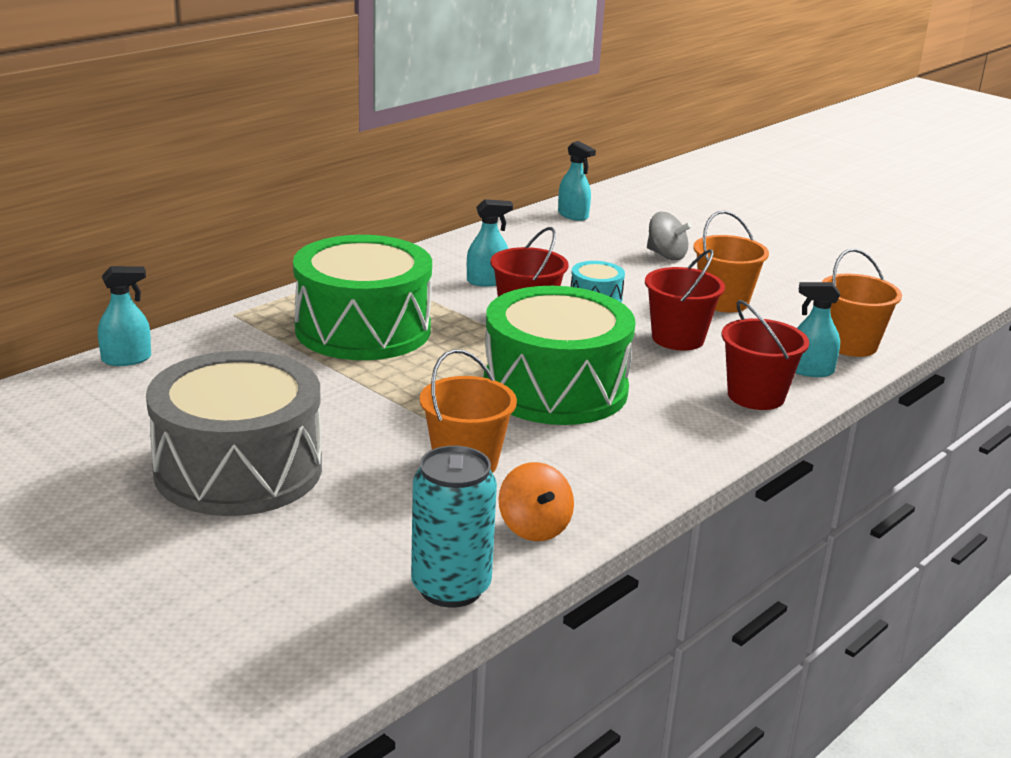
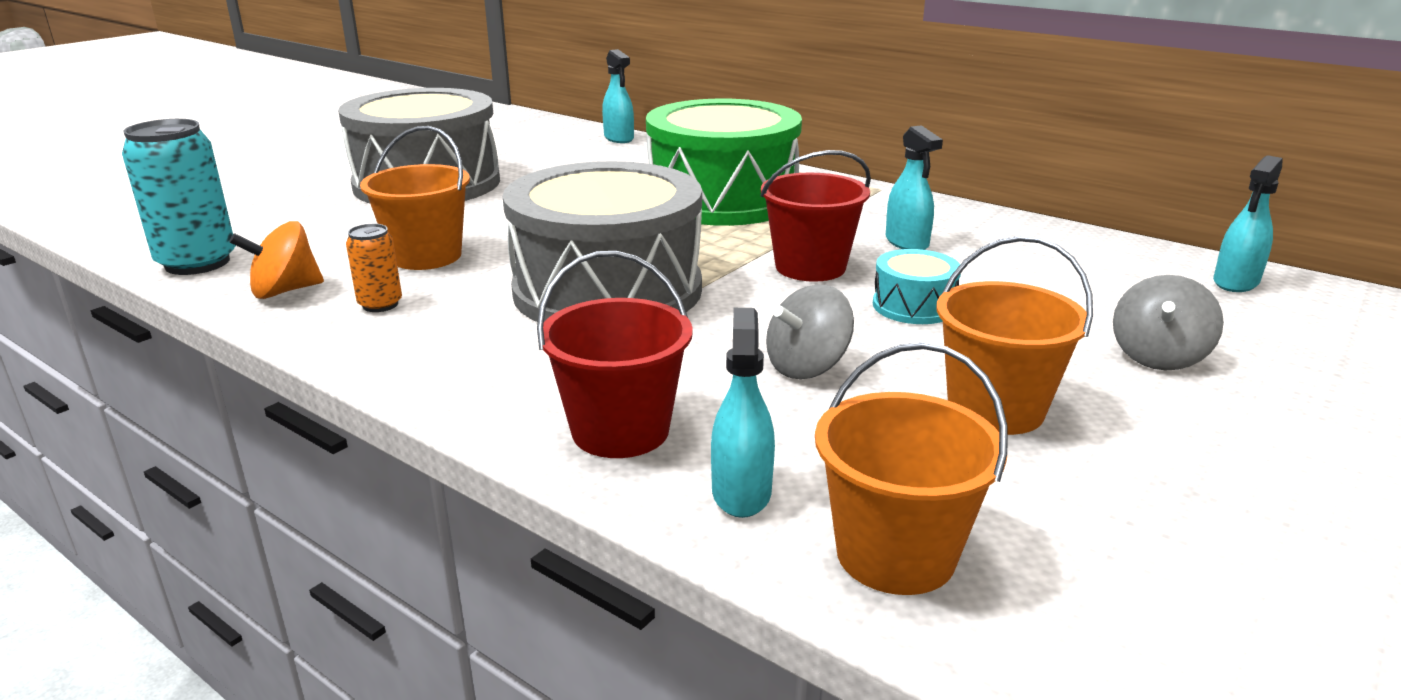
camera: 85 degrees right, 0 degrees up
(555, 388) = (608, 290): green drum -> grey drum
(570, 479) = (380, 304): none -> orange can
(678, 338) = (807, 367): red bucket -> grey spinning top

